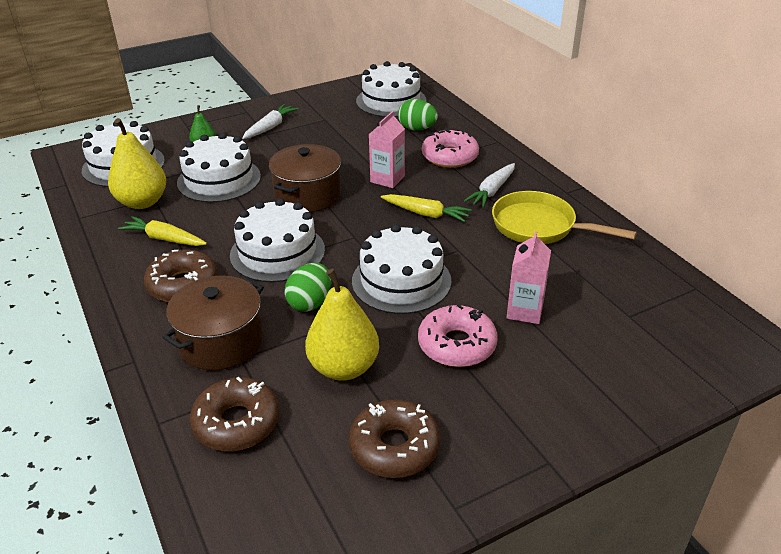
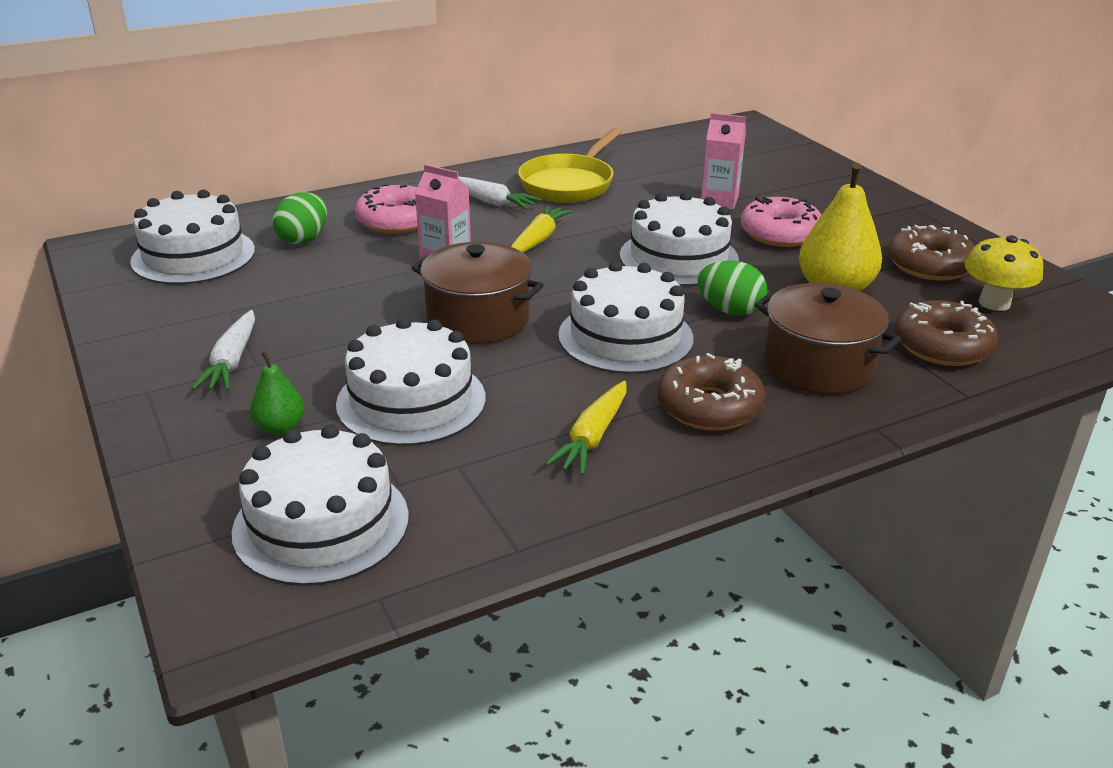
camera: 90 degrees left, 5 degrees down
(142, 202) = (473, 477): yellow pear -> none
(270, 127) = (232, 361): white carrot -> white carrot turned 120 degrees counterclockwise
(311, 483) = (994, 303): none -> yellow mushroom

